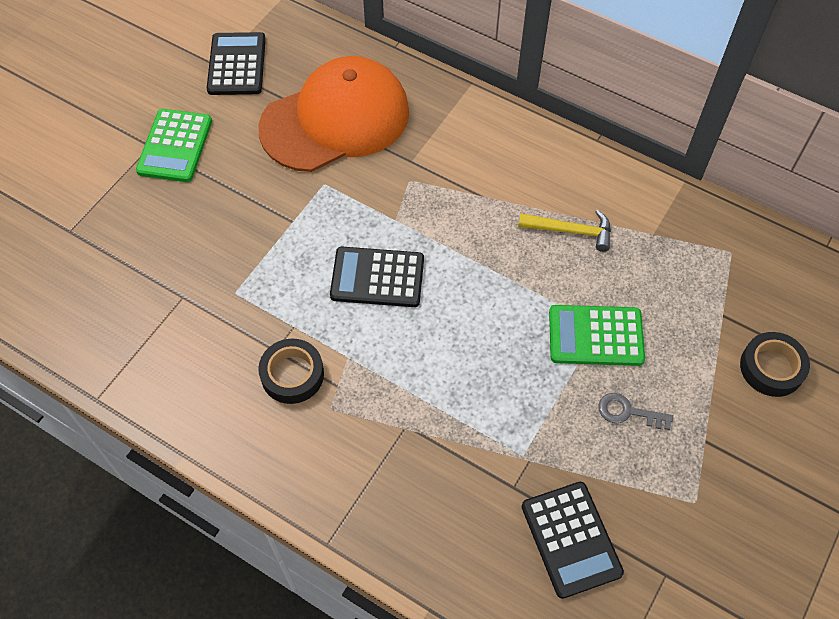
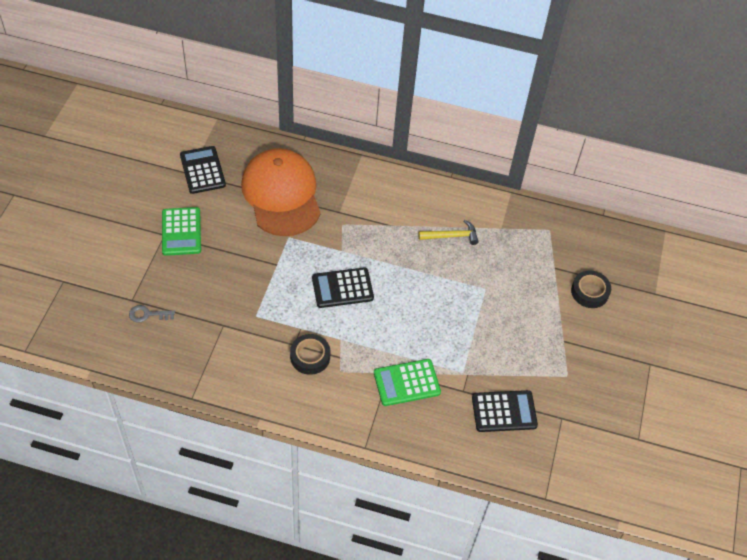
camera: 20 degrees left, 5 degrees down
(335, 120) = (281, 194): orange cap -> orange cap turned 60 degrees counterclockwise
(571, 539) = (504, 411): black calculator -> black calculator turned 60 degrees counterclockwise
(595, 336) = (484, 295): green calculator -> green calculator (406, 383)
(628, 412) = (516, 334): grey key -> grey key (148, 314)

